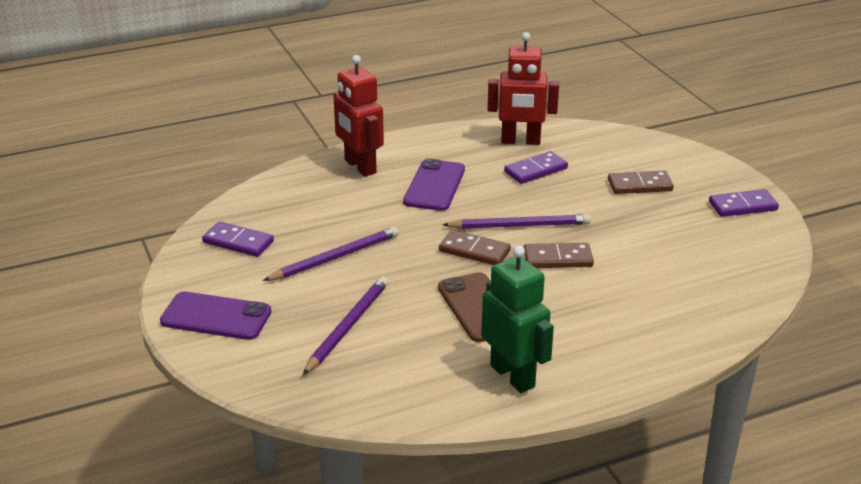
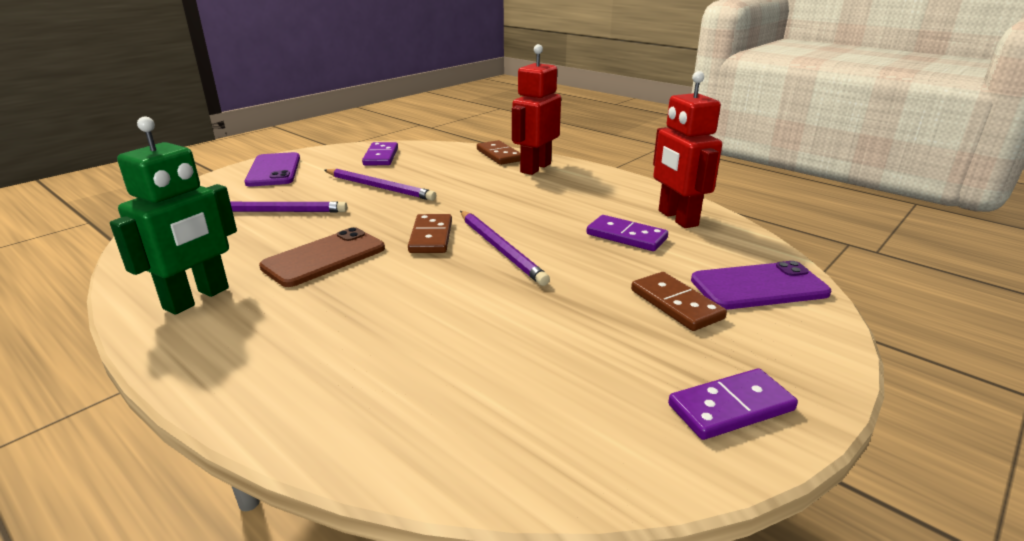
camera: 65 degrees right, 5 degrees down
(434, 186) = (536, 199): purple phone -> purple phone (759, 287)
(558, 259) = (447, 282): brown domino -> brown domino (499, 155)
(742, 206) = (730, 407): purple domino -> purple domino turned 75 degrees counterclockwise

